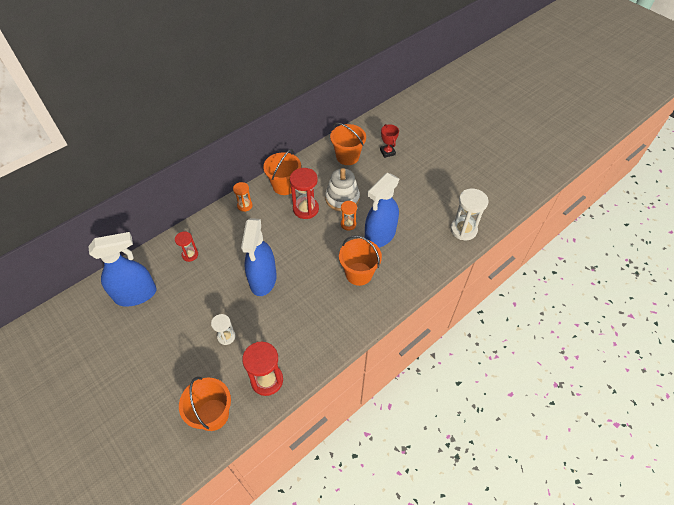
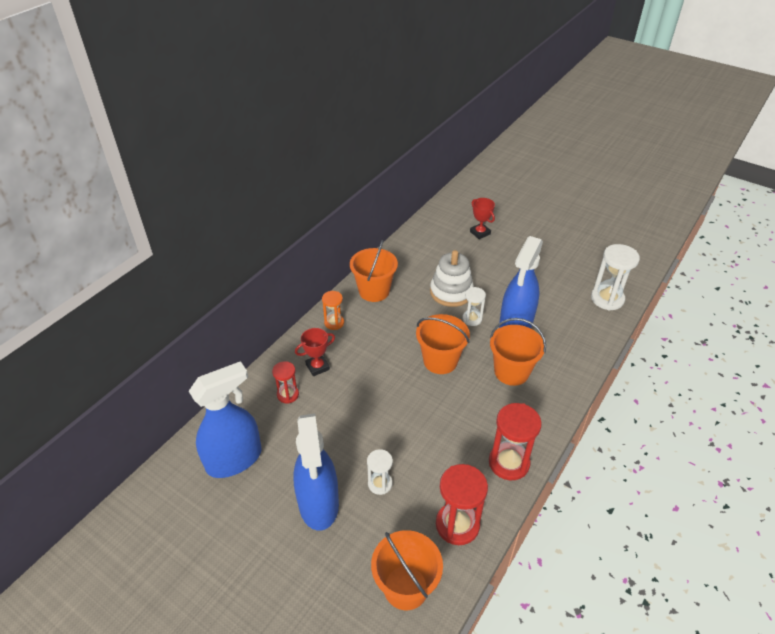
camera: 15 degrees left, 10 degrees down
(219, 238) = (317, 367): none -> red trophy
(263, 280) = (396, 404): blue spray bottle -> blue spray bottle (318, 504)
(306, 209) = (412, 312): red hourglass -> red hourglass (509, 463)
(347, 157) = (435, 246): orange bucket -> orange bucket (440, 361)
(348, 224) = (472, 319): orange hourglass -> white hourglass

